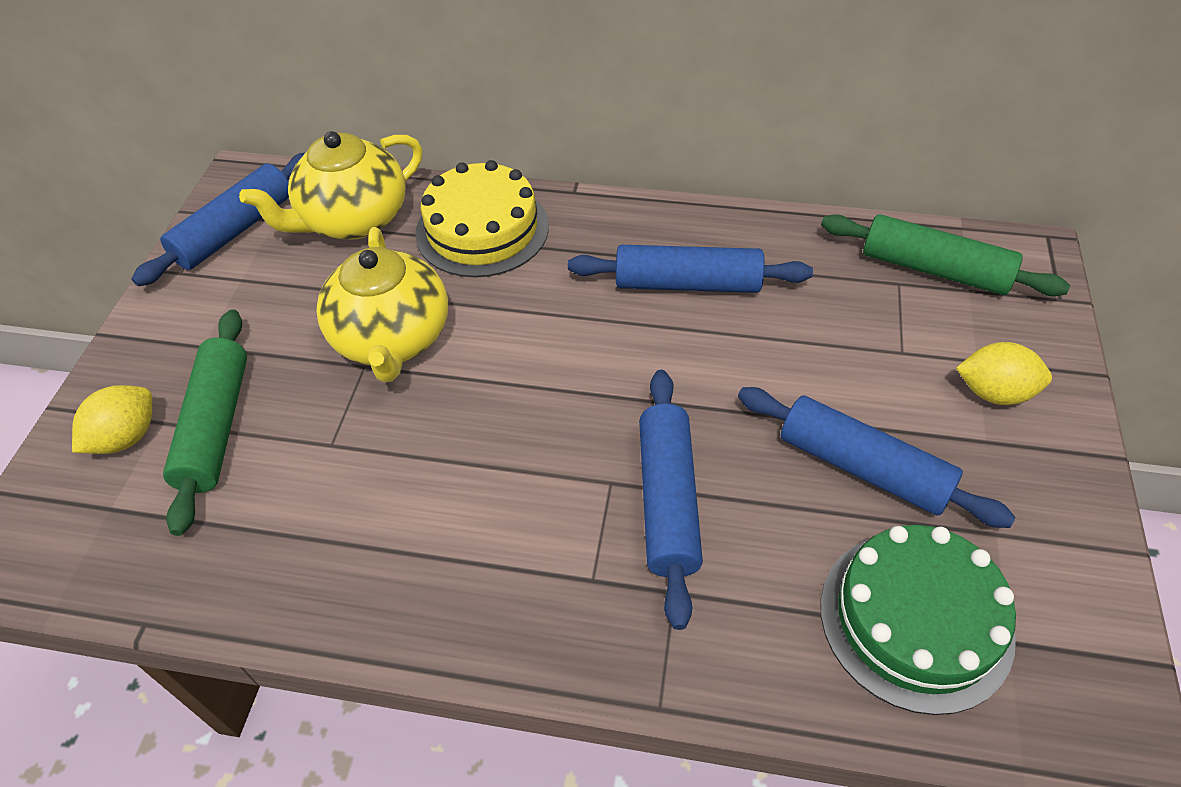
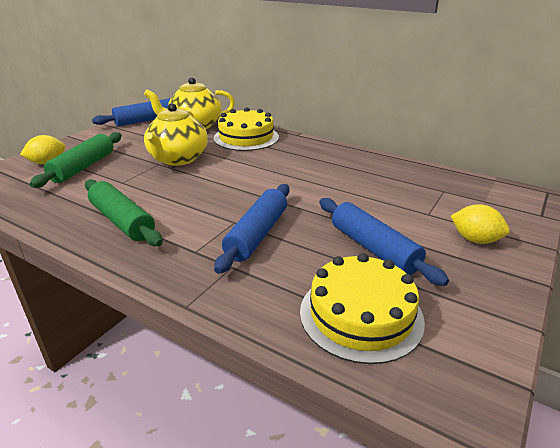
camera: 20 degrees right, 20 degrees down
(687, 284) = (328, 169): blue rolling pin -> none
(915, 619) = (361, 315): green cake -> yellow cake
(934, 269) = (468, 190): green rolling pin -> green rolling pin (122, 221)

